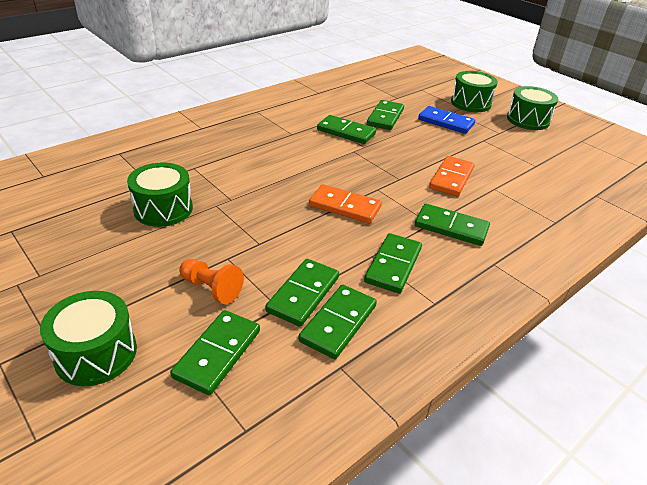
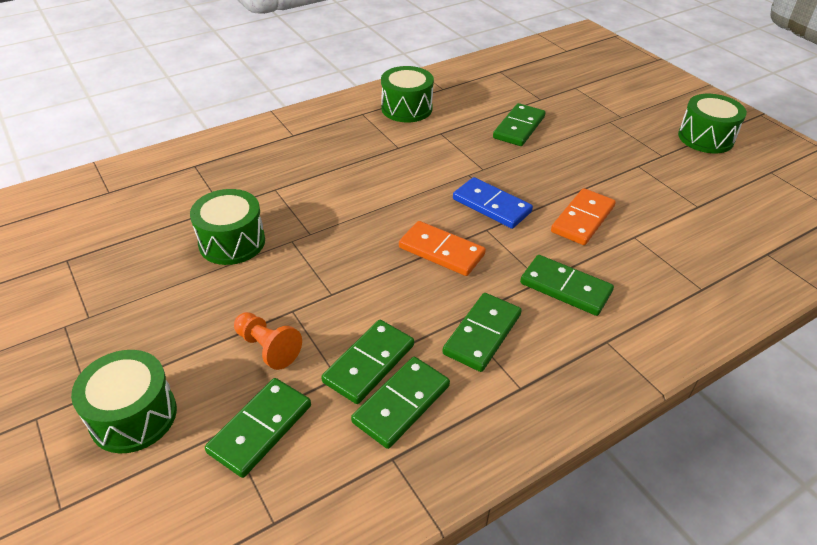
camera: 10 degrees right, 5 degrees up
(346, 132) = (465, 147): green domino -> none
(446, 122) = (595, 137): blue domino -> blue domino (491, 205)
(470, 103) = (635, 110): green drum -> green drum (406, 108)

